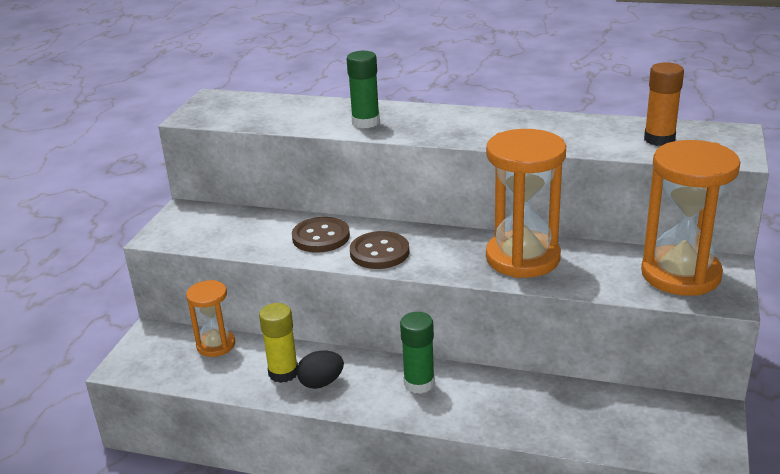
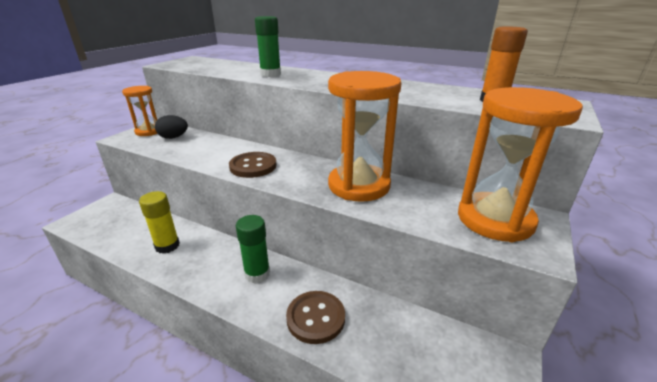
camera: 10 degrees right, 0 degrees up
(216, 345) = (141, 217): orange hourglass -> orange hourglass (149, 131)
(321, 237) = (222, 151): brown button -> brown button (315, 318)
(321, 383) = (187, 259): black egg -> black egg (173, 137)

